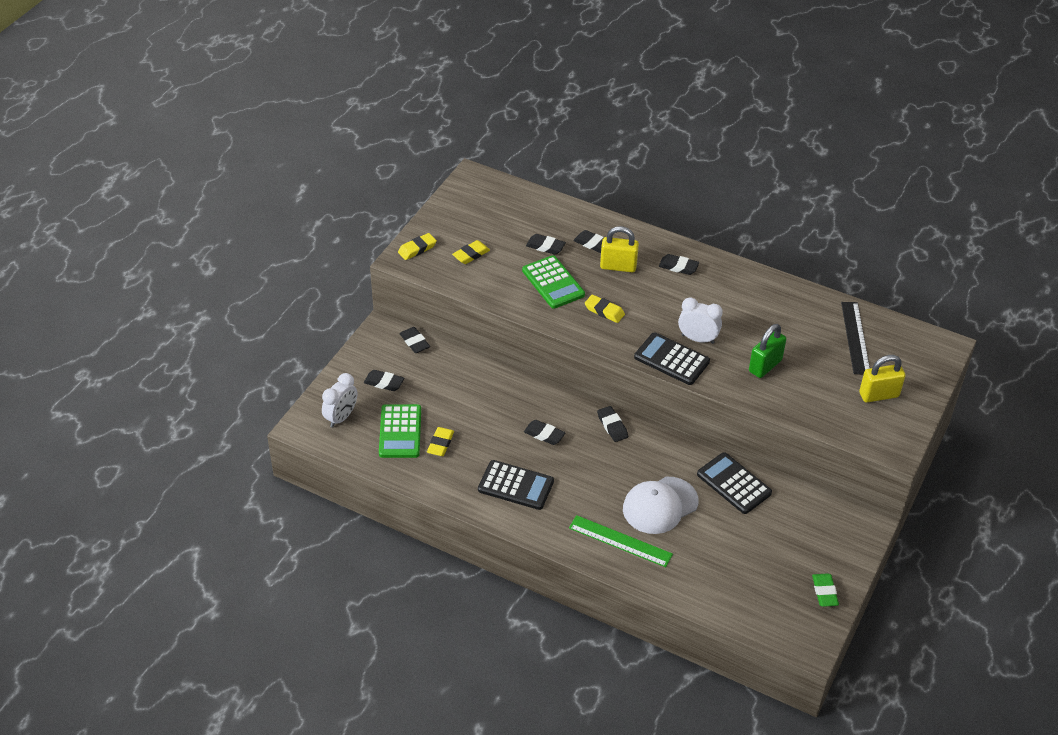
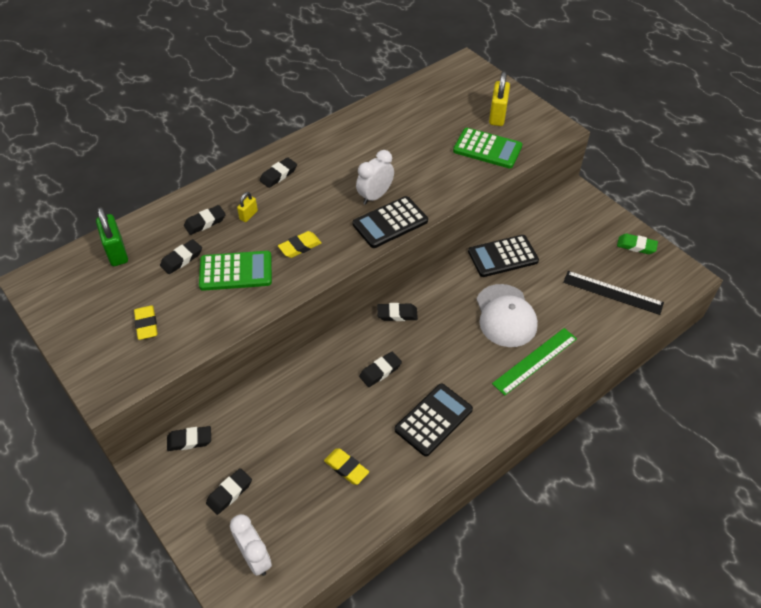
camera: 65 degrees left, 5 degrees up
(400, 432) = (309, 502): green calculator -> green calculator (487, 149)
(417, 249) = (100, 371): yellow eraser -> none
(618, 266) = (248, 215): yellow padlock -> yellow padlock, size x0.54
(765, 366) = (431, 166): green padlock -> green padlock (116, 252)
(855, 337) = (429, 104): black ruler -> black ruler (612, 292)

